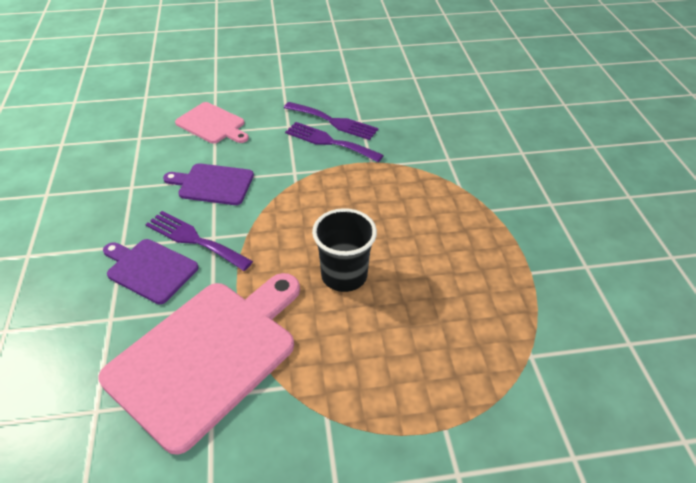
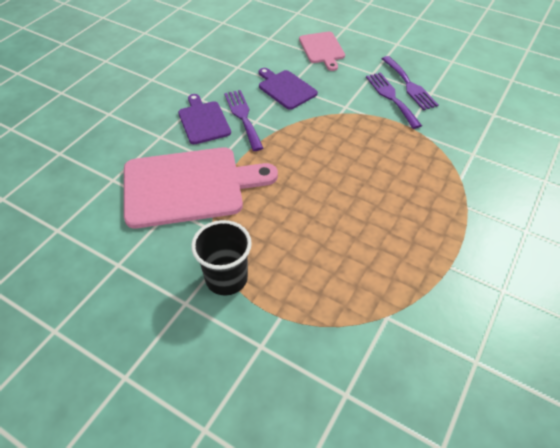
camera: 40 degrees right, 5 degrees up
(344, 275) = (311, 189): black cup -> black cup (226, 278)

